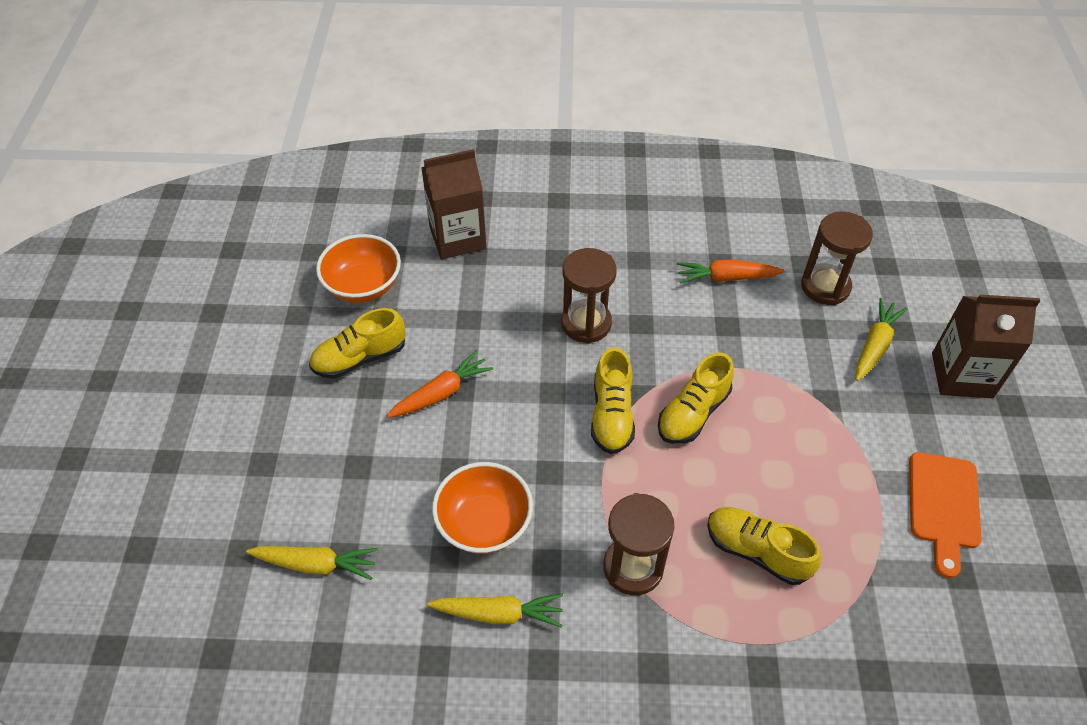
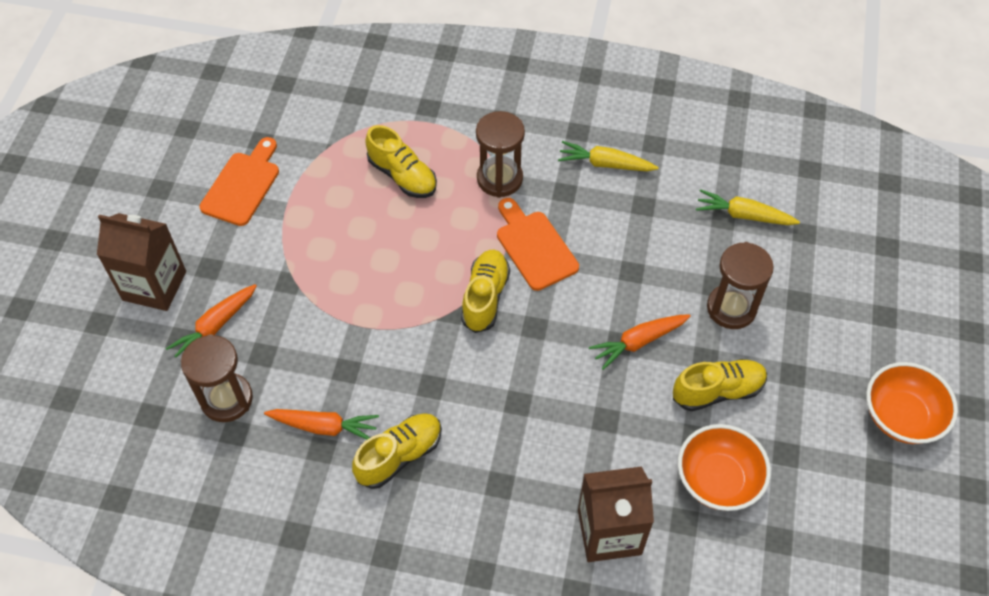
camera: 170 degrees left, 5 degrees up
(484, 523) = (609, 225): orange bowl -> orange bowl (901, 416)
(570, 481) = (534, 247): none -> orange cutting board
(586, 323) = (486, 395): brown hourglass -> brown hourglass (731, 308)
(693, 413) = (412, 288): yellow shoe -> yellow shoe (399, 455)
(874, 345) = (215, 327): yellow carrot -> orange carrot

